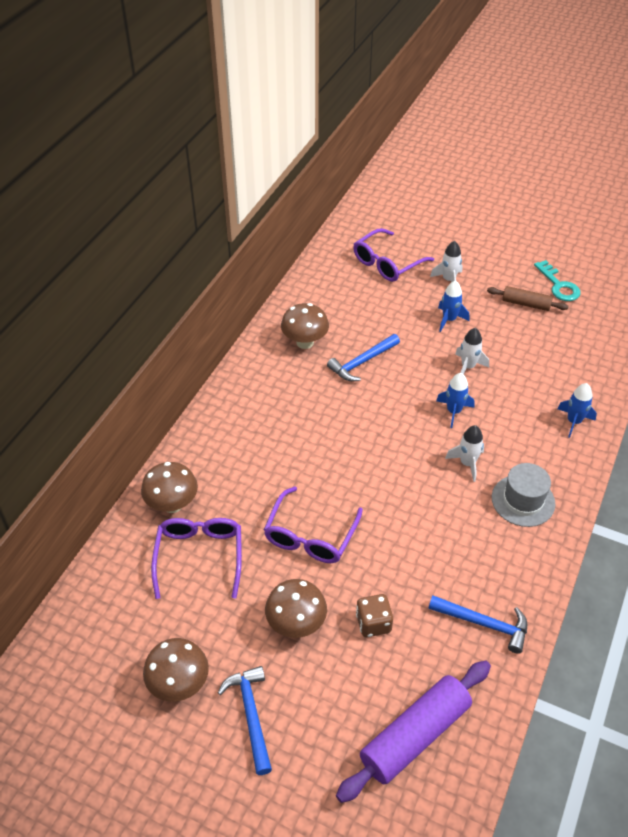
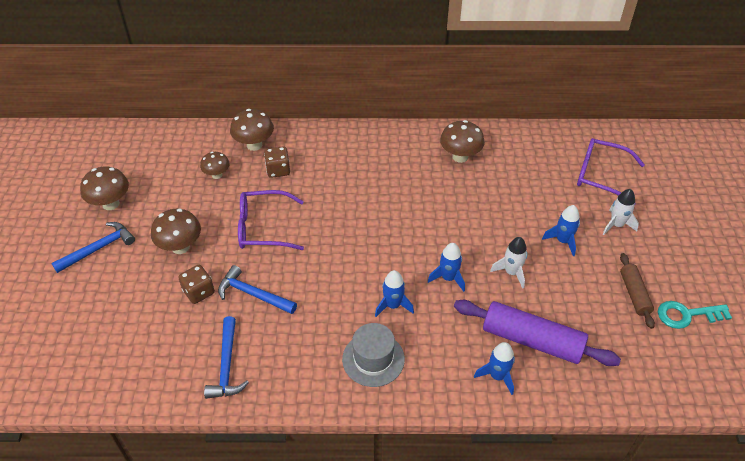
camera: 65 degrees right, 0 degrees up
(199, 556) = (217, 175): purple glasses -> brown mushroom
(229, 495) = (278, 170): none -> brown dice
(361, 362) = (463, 198): blue hammer -> blue hammer (253, 294)
(415, 735) = (109, 348): purple rolling pin -> purple rolling pin (532, 340)
(467, 463) = (393, 305): white rocket -> blue rocket
(558, 285) = (687, 315): turquoise key -> turquoise key turned 45 degrees clockwise

